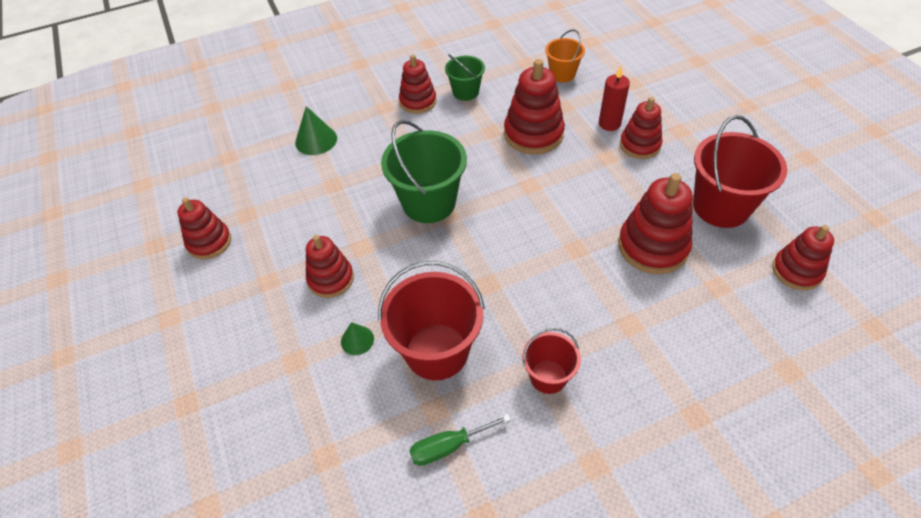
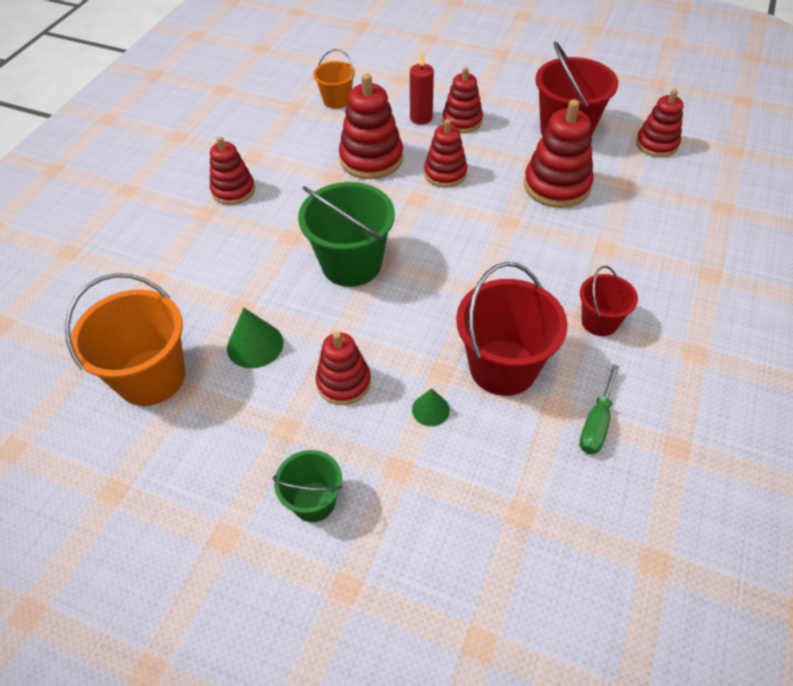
camera: 45 degrees left, 0 degrees up
(209, 242) = (175, 442): red stacking toy -> red stacking toy (445, 173)
(241, 193) = (151, 377): none -> orange bucket
(316, 140) = (171, 281): green cone -> green cone (255, 345)
(465, 92) = (269, 158): green bucket -> green bucket (314, 501)

